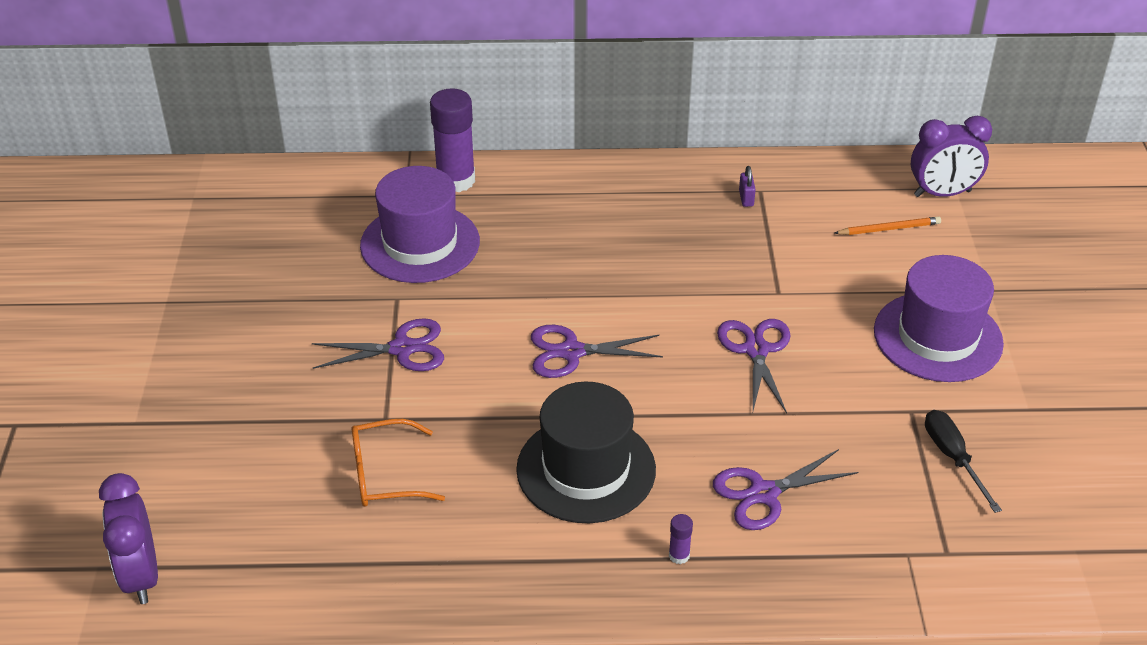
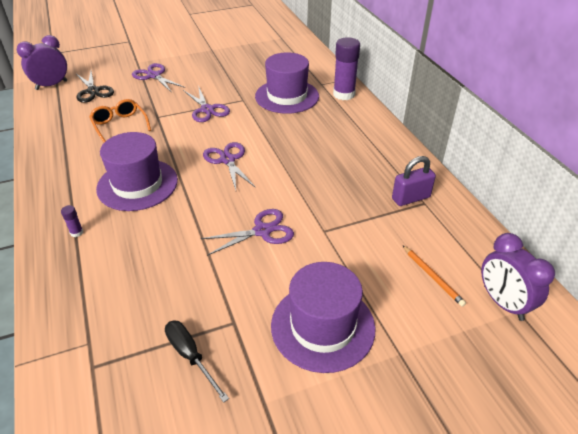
camera: 70 degrees right, 0 degrees up
(220, 505) = (93, 91): none -> black scissors
(586, 469) = (137, 184): black hat -> purple hat
(746, 198) = (410, 198): purple padlock -> purple padlock, size x1.89
(763, 493) = (133, 258): purple scissors -> purple scissors (154, 75)
(953, 458) = (191, 356): black screwdriver -> black screwdriver turned 90 degrees counterclockwise

